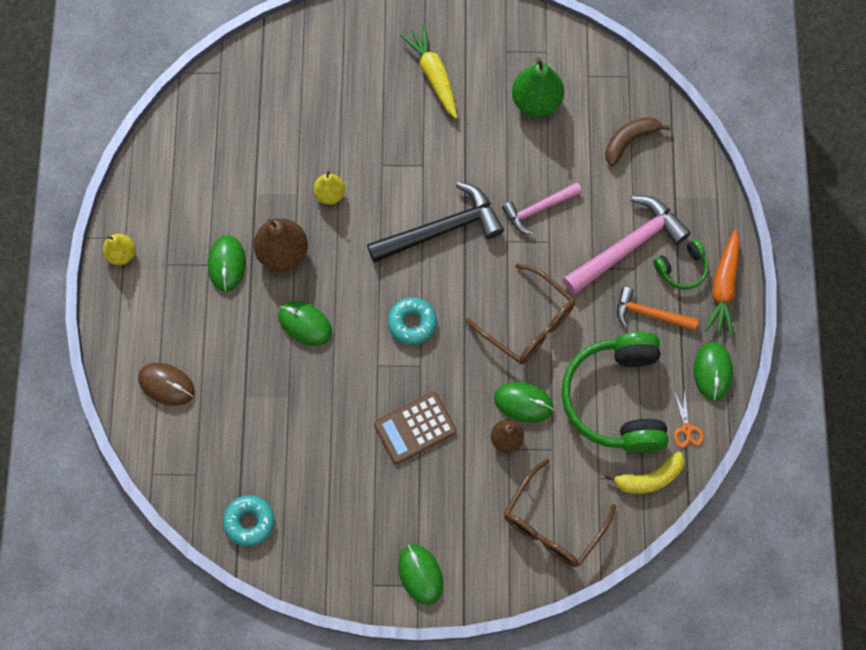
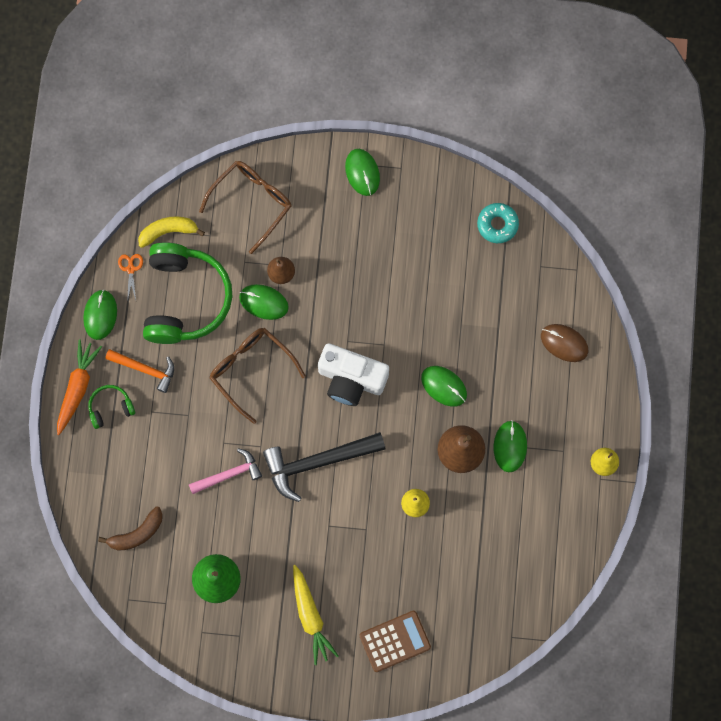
camera: 175 degrees left, 5 degrees up
(412, 323) = (351, 379): turquoise donut -> white camera
(415, 428) = (356, 289): brown calculator -> brown calculator (395, 641)
(628, 246) = (154, 432): pink hammer -> none

